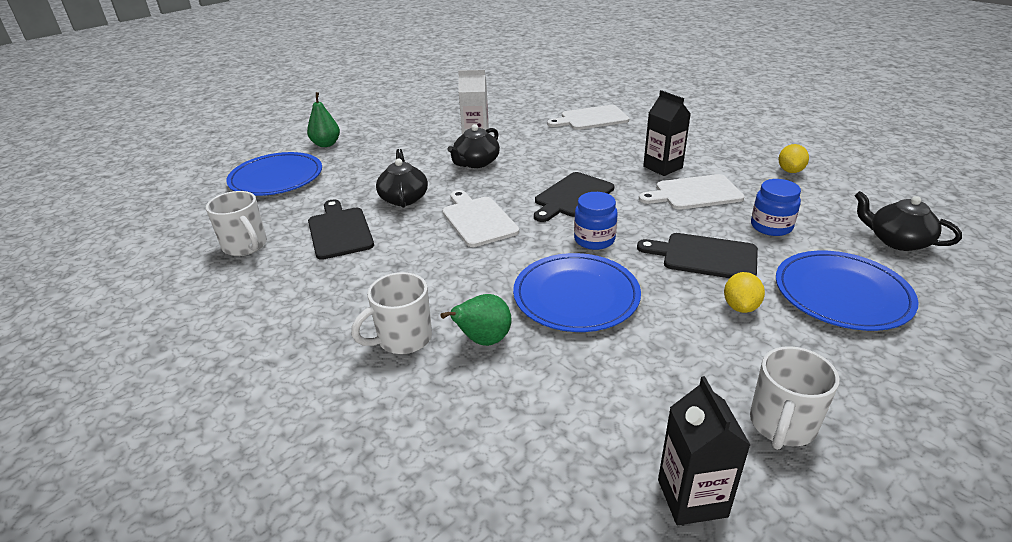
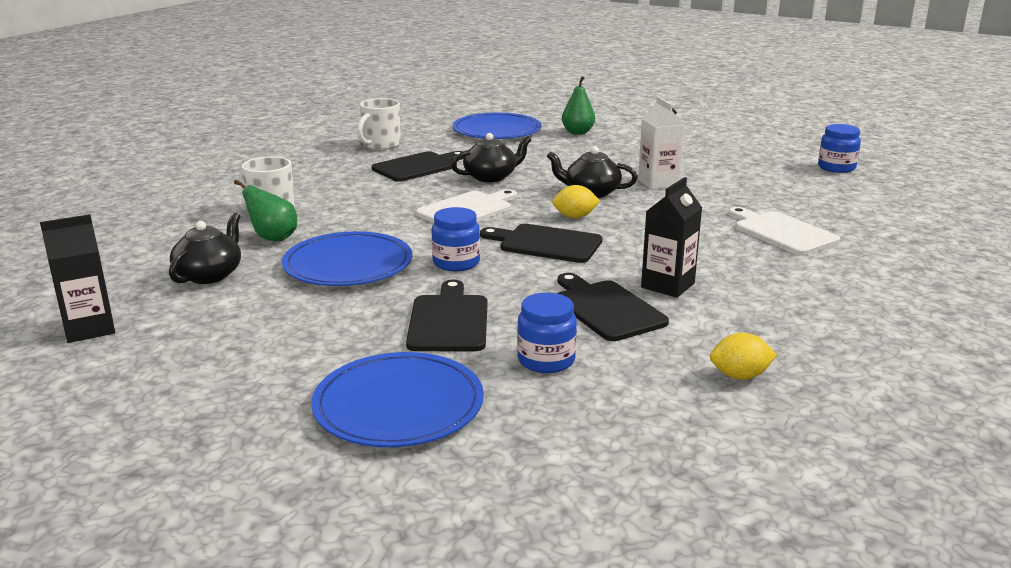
camera: 70 degrees right, 10 degrees down
(492, 82) = (836, 168): none -> blue jar
(694, 193) = (606, 309): white cutting board -> black cutting board
(740, 307) = (352, 343): yellow lemon -> yellow lemon (575, 217)
(782, 425) = (168, 365): white mug -> none
(897, 241) = (561, 458): black teapot -> black teapot (210, 275)

